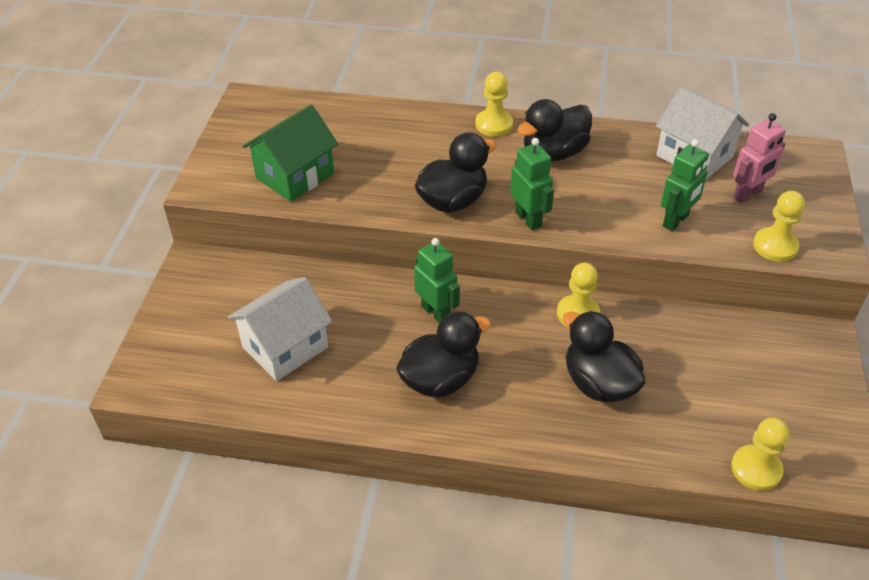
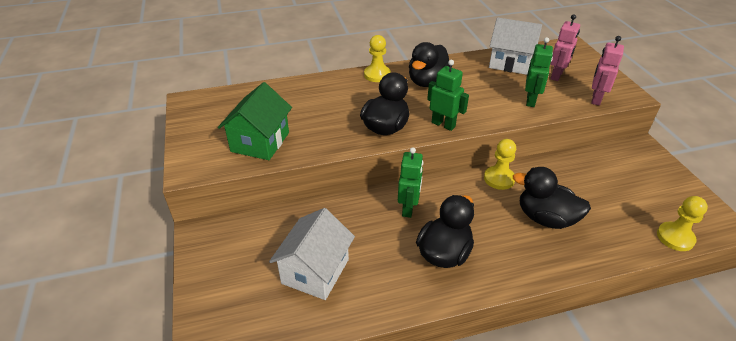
camera: 25 degrees left, 5 degrees down
(436, 312) = (408, 208): green robot -> green robot turned 75 degrees clockwise
(775, 246) = (595, 99): yellow pawn -> pink robot

